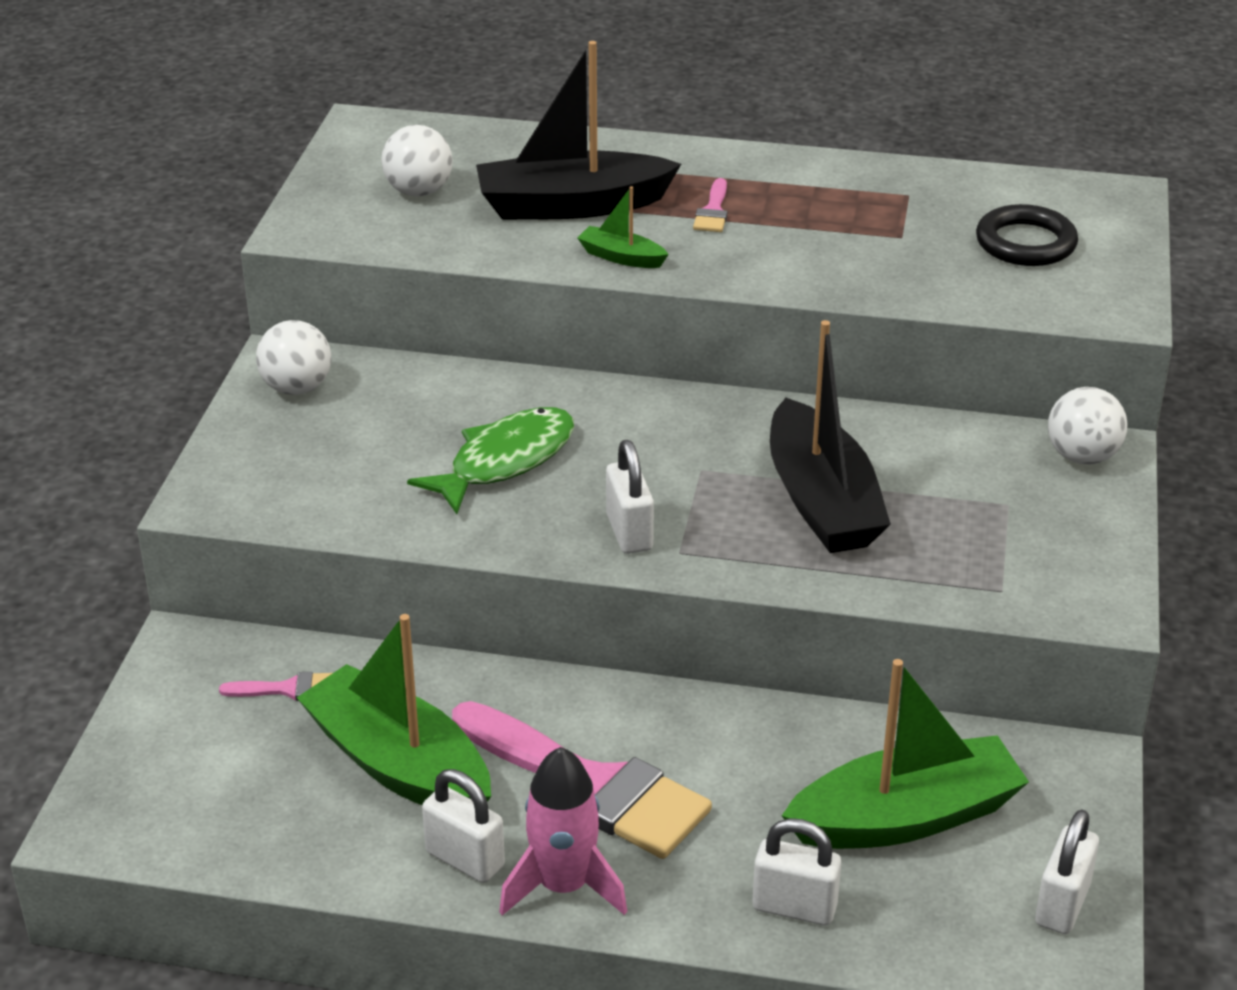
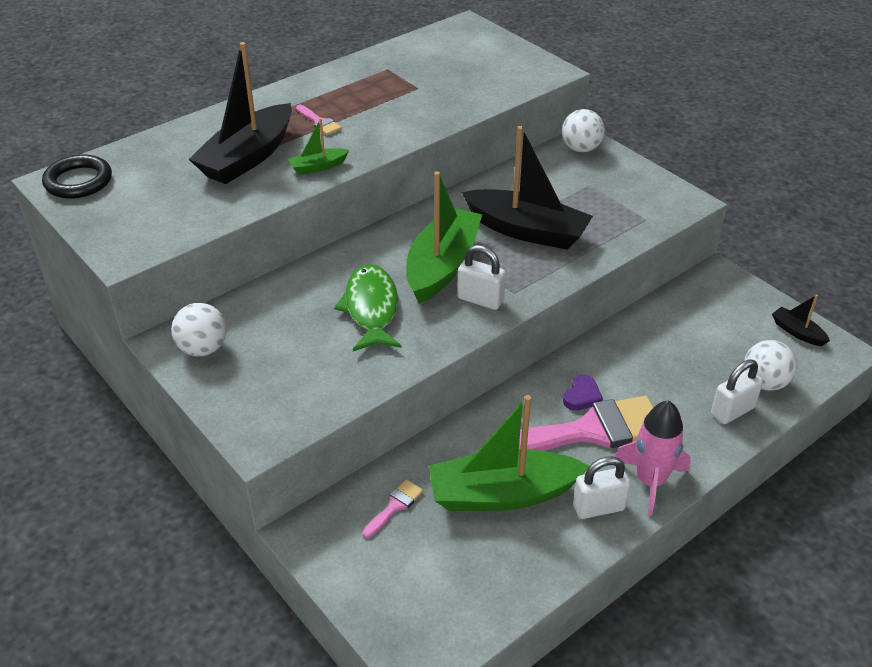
camera: 50 degrees left, 5 degrees up
(419, 191) = (153, 196): white ball -> white ball (764, 383)
(650, 748) = (582, 396): none -> purple heart
(905, 817) = (705, 344): green boat -> green boat (442, 266)
(1025, 243) = (469, 63): black ring -> black ring (78, 181)
(1062, 904) = (797, 332): white padlock -> black boat

